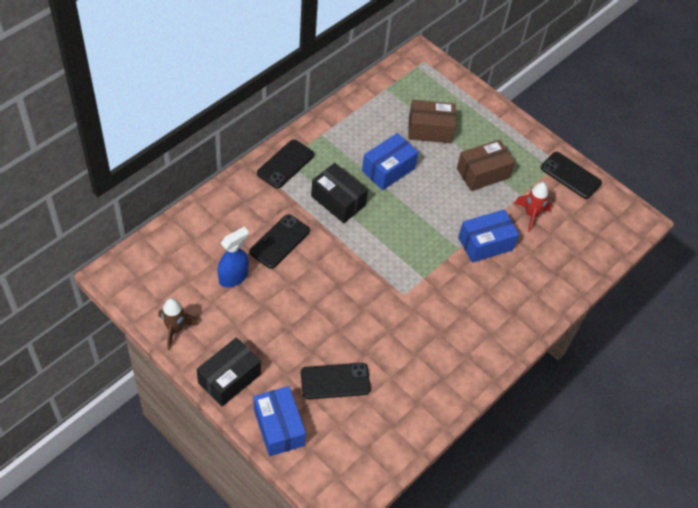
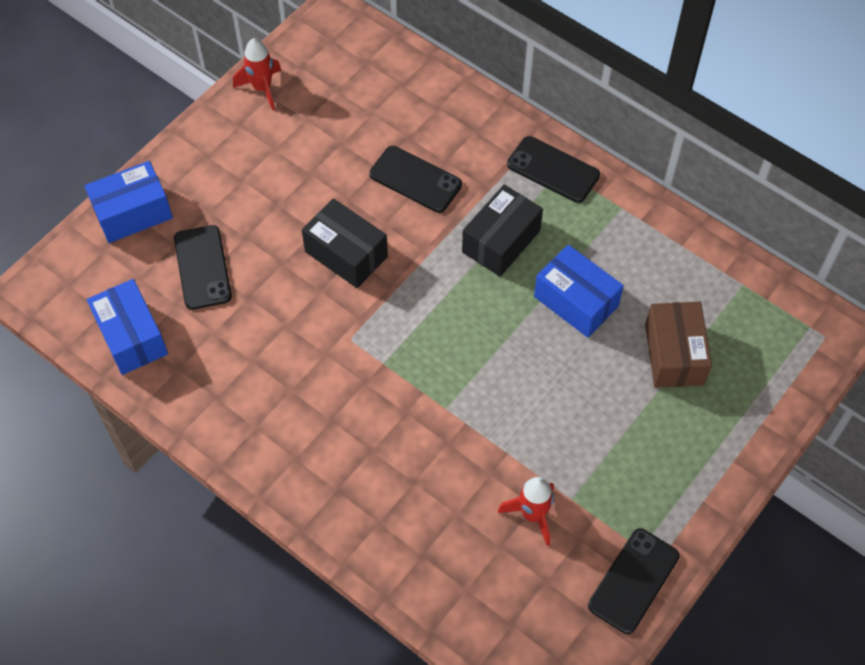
camera: 90 degrees right, 5 degrees up
(175, 329) = (262, 88): brown rocket -> red rocket
(229, 378) = (197, 153): black box -> black box (346, 254)
(233, 277) = (349, 136): blue spray bottle -> none
(483, 173) = (603, 438): brown box -> none
(485, 243) = (461, 446): blue box -> blue box (131, 337)

